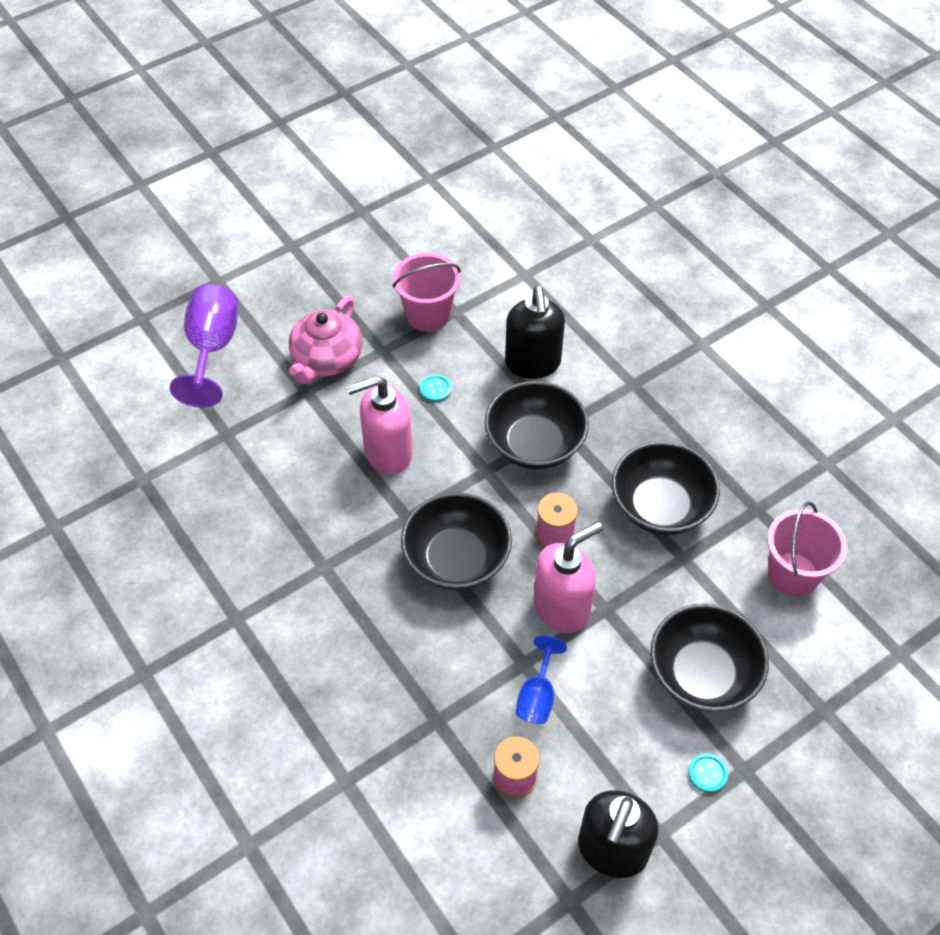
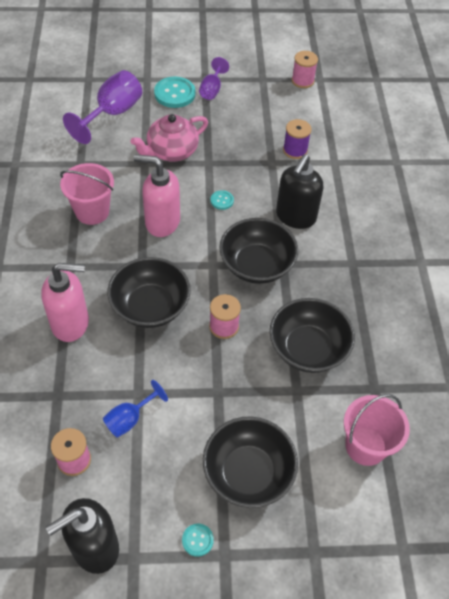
camera: 30 degrees right, 0 degrees up
(269, 283) = (174, 94): none -> turquoise button
(311, 255) = (212, 89): none -> purple goblet
(411, 190) = (302, 81): none -> pink spool
(428, 315) = (253, 156): pink bucket -> pink bucket (92, 211)
(470, 283) = (295, 150): none -> purple spool
(562, 608) = (190, 374): pink soap dispenser -> pink soap dispenser (71, 323)

